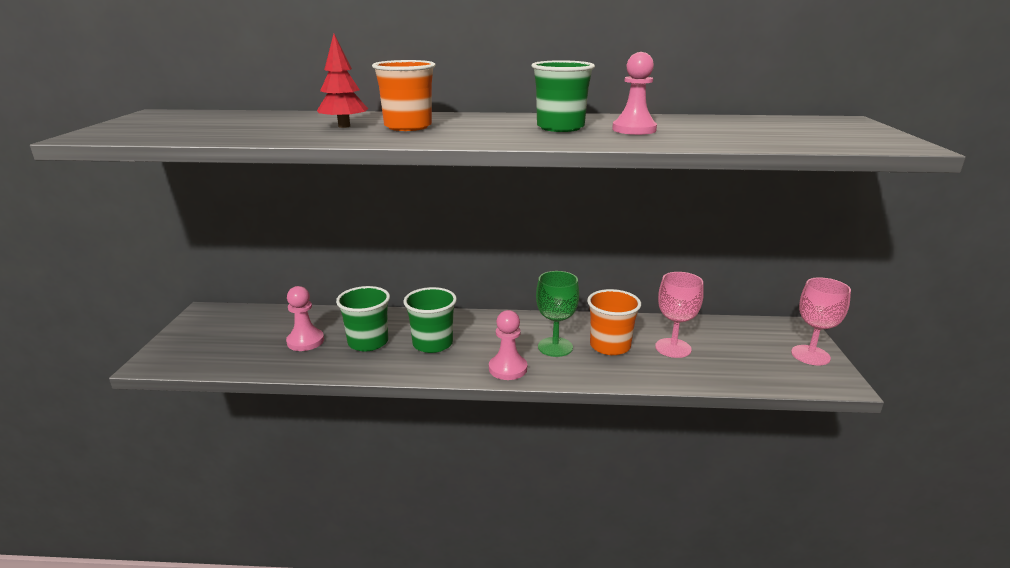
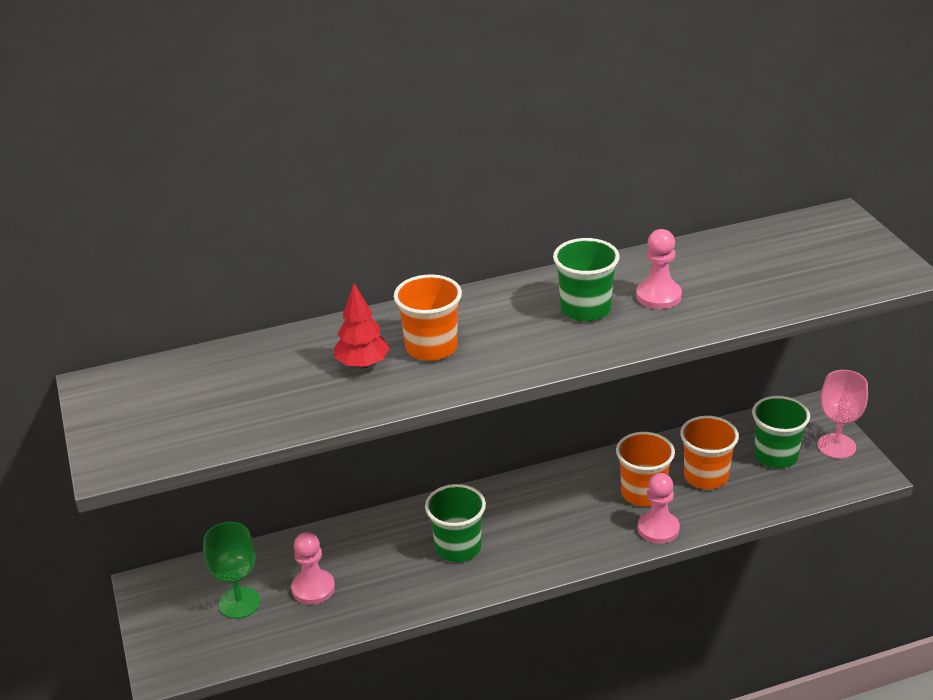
camera: 20 degrees left, 10 degrees up
(368, 342) = (385, 568): green cup -> green cup (776, 456)
(508, 369) = (559, 555): pink pawn -> pink pawn (658, 529)
(555, 347) = (589, 512): green goblet -> green goblet (239, 603)
(673, 348) = (706, 476): pink goblet -> orange cup

